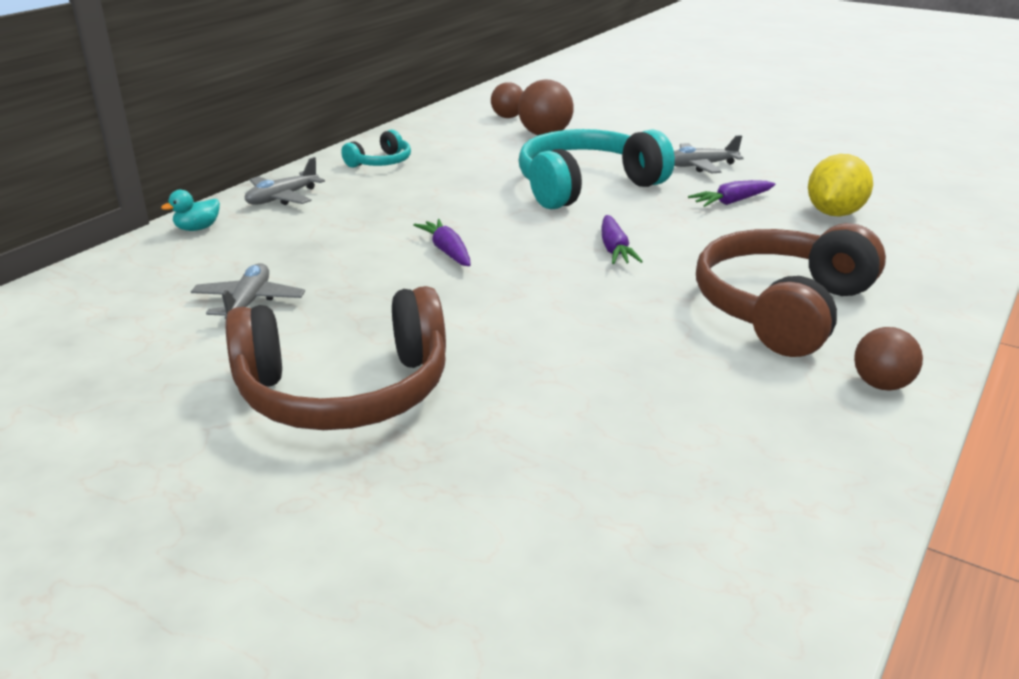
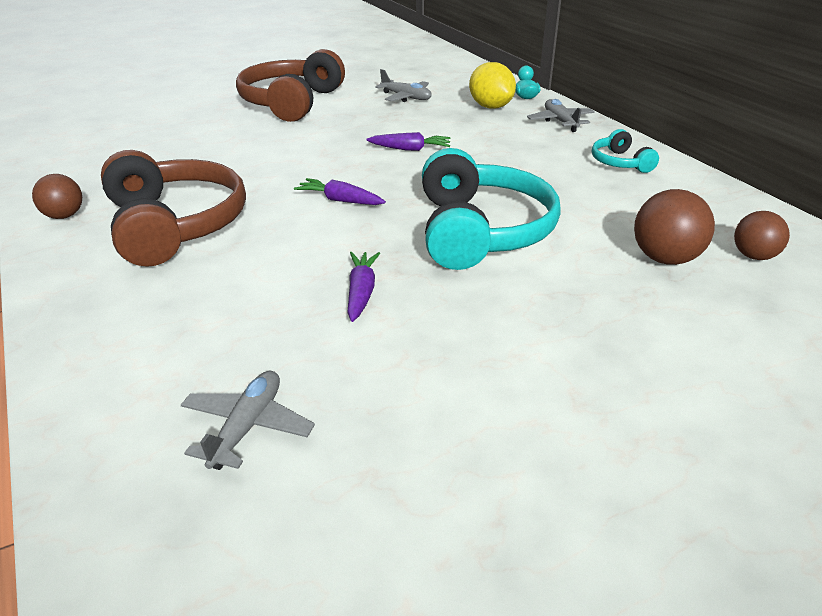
camera: 120 degrees right, 5 degrees up
(700, 166) = (478, 320): grey plane -> grey plane (247, 427)
(834, 213) = (260, 343): yellow lemon -> yellow lemon (490, 107)

